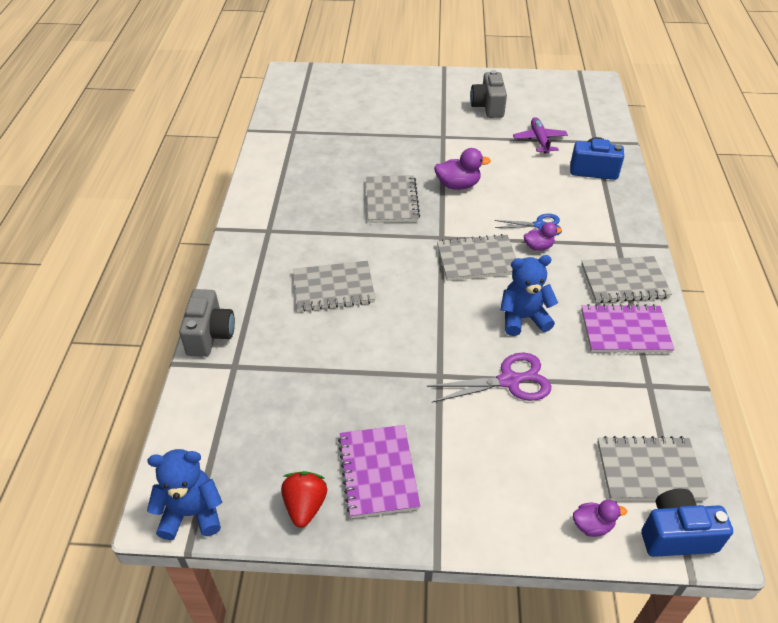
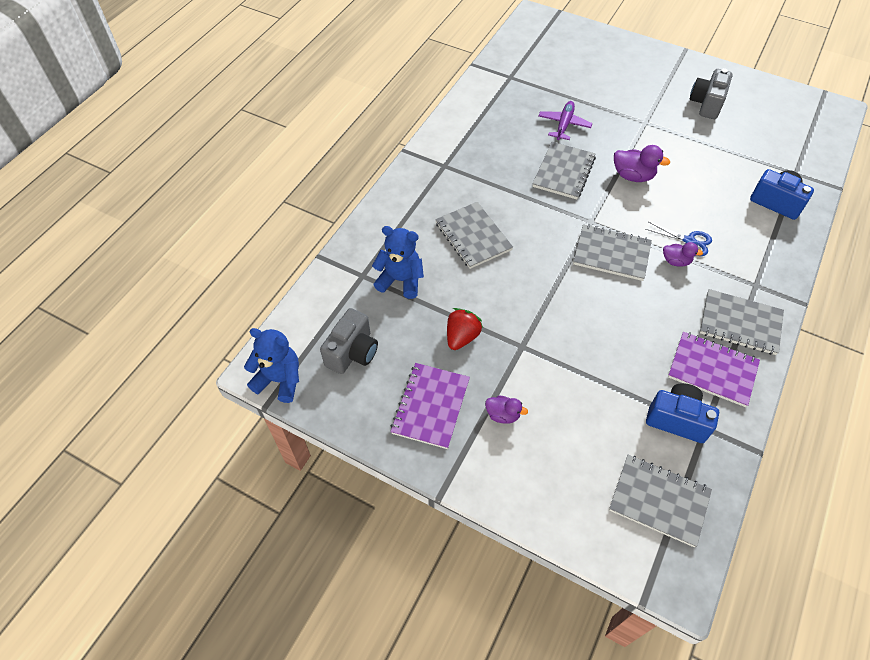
camera: 25 degrees right, 10 degrees up
(210, 335) = (356, 242): grey camera -> grey camera (352, 352)
(305, 506) = (362, 409): red strawberry -> red strawberry (462, 337)
(334, 288) = (473, 236): grey notebook -> grey notebook turned 45 degrees clockwise
(509, 381) = (579, 374): purple scissors -> none
(523, 318) = (623, 323): blue teddy bear -> blue teddy bear (400, 280)
(539, 140) = (739, 154): purple plane -> purple plane (564, 124)
(592, 525) = (581, 524): purple duck -> purple duck (503, 415)
(676, 534) = (650, 563): blue camera -> blue camera (677, 419)

